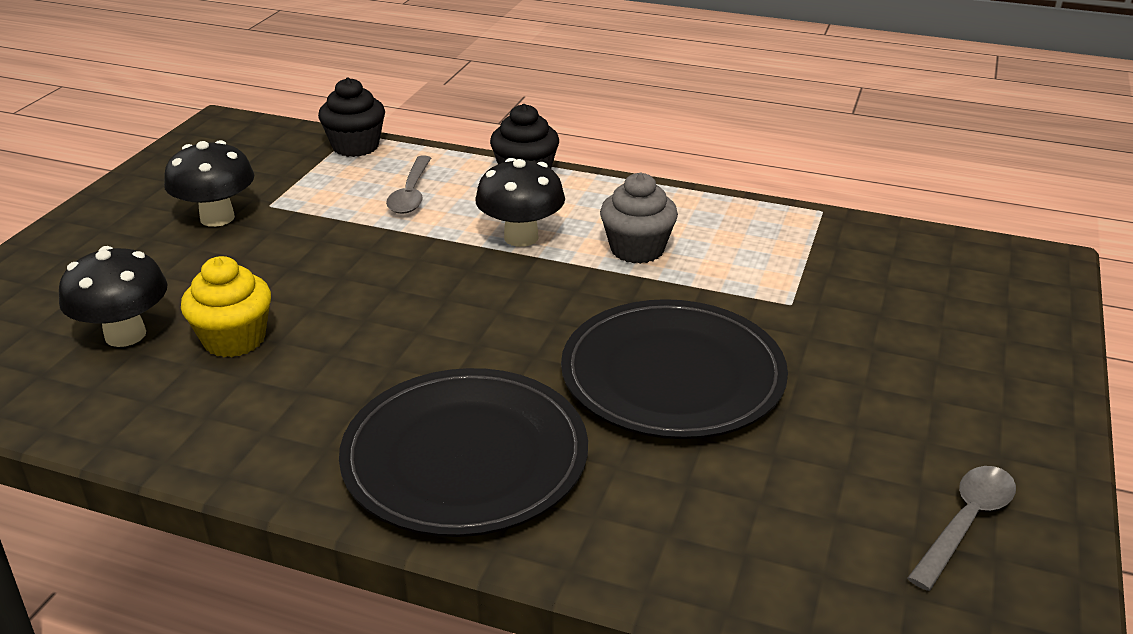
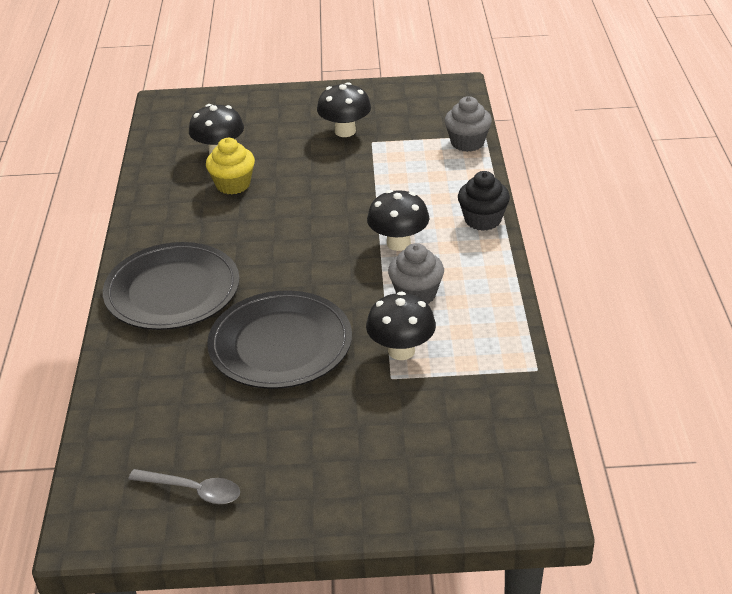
camera: 70 degrees right, 5 degrees up
(355, 146) = (467, 143): black cupcake -> grey cupcake
(411, 193) = (422, 184): grey spoon -> none
(742, 284) = (401, 351): none -> black mushroom

